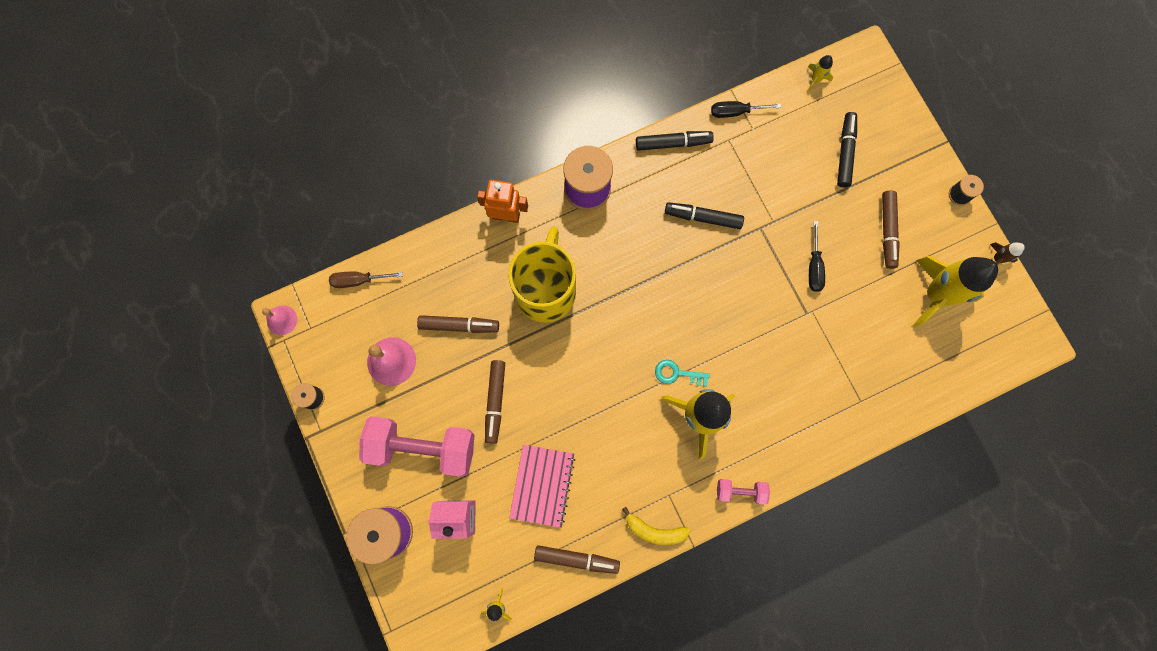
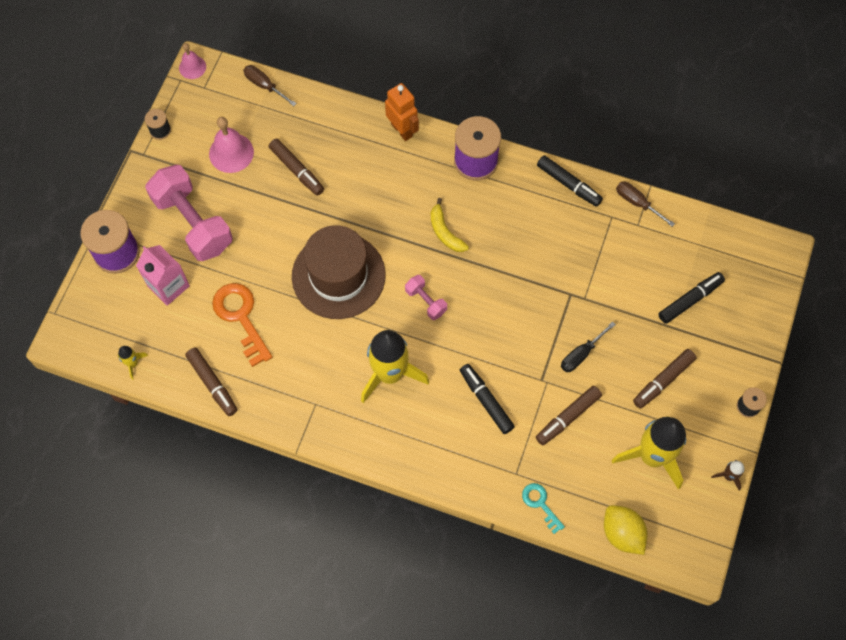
camera: 45 degrees right, 10 degrees down
(495, 402) = (268, 238): brown marker -> brown marker (568, 417)
(542, 485) = (241, 317): pink notebook -> orange key
(546, 290) = (377, 200): yellow mug -> none
(580, 379) = (338, 276): none -> brown hat
(654, 530) = (281, 416): yellow banana -> yellow banana (445, 232)
(677, 373) = (406, 333): turquoise key -> turquoise key (540, 504)
(703, 217) = (536, 250): black marker -> black marker (486, 401)
(736, 112) = (637, 203): black screwdriver -> brown screwdriver
(740, 491) = (366, 448): pink dumbbell -> pink dumbbell (426, 301)
(815, 79) = (722, 232): yellow rocket -> none
(972, 371) = (622, 533): none -> yellow lemon

